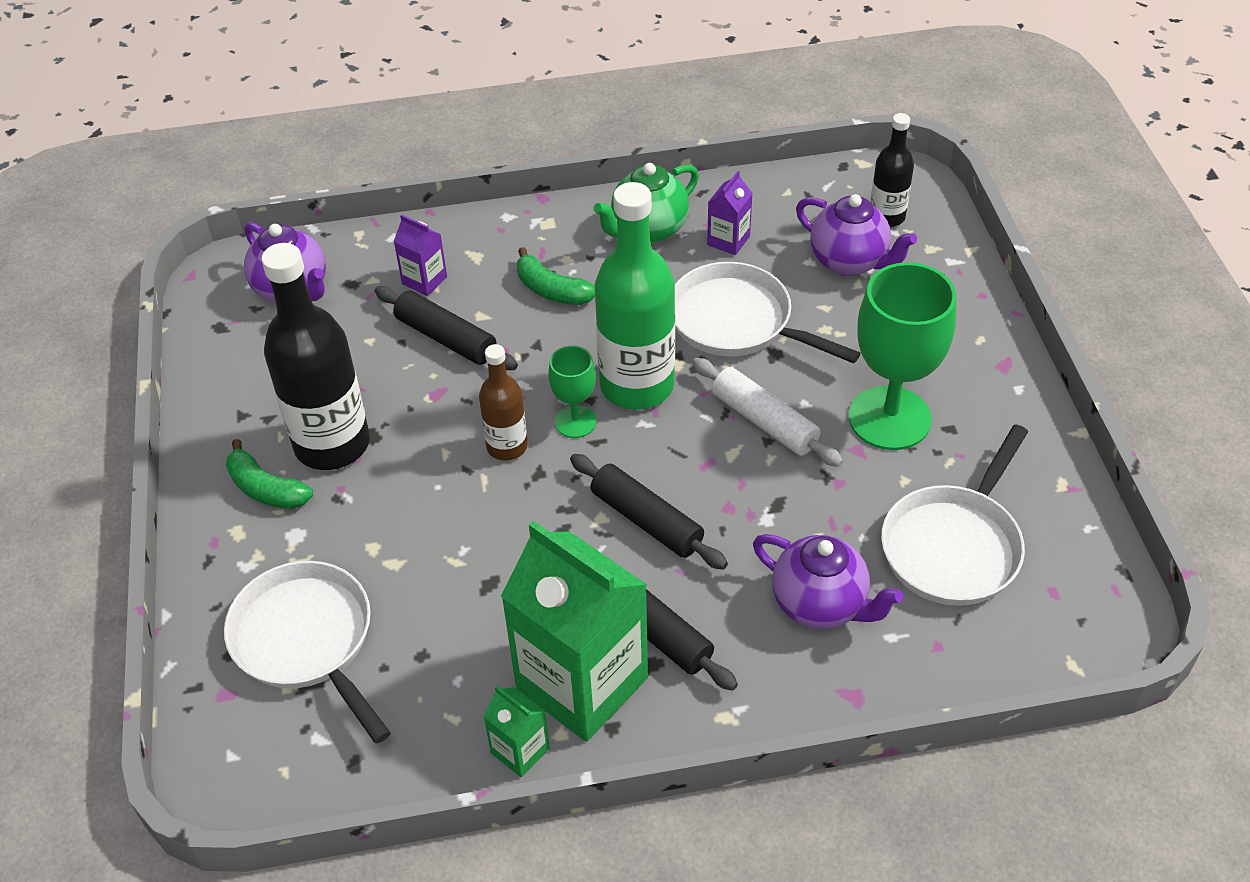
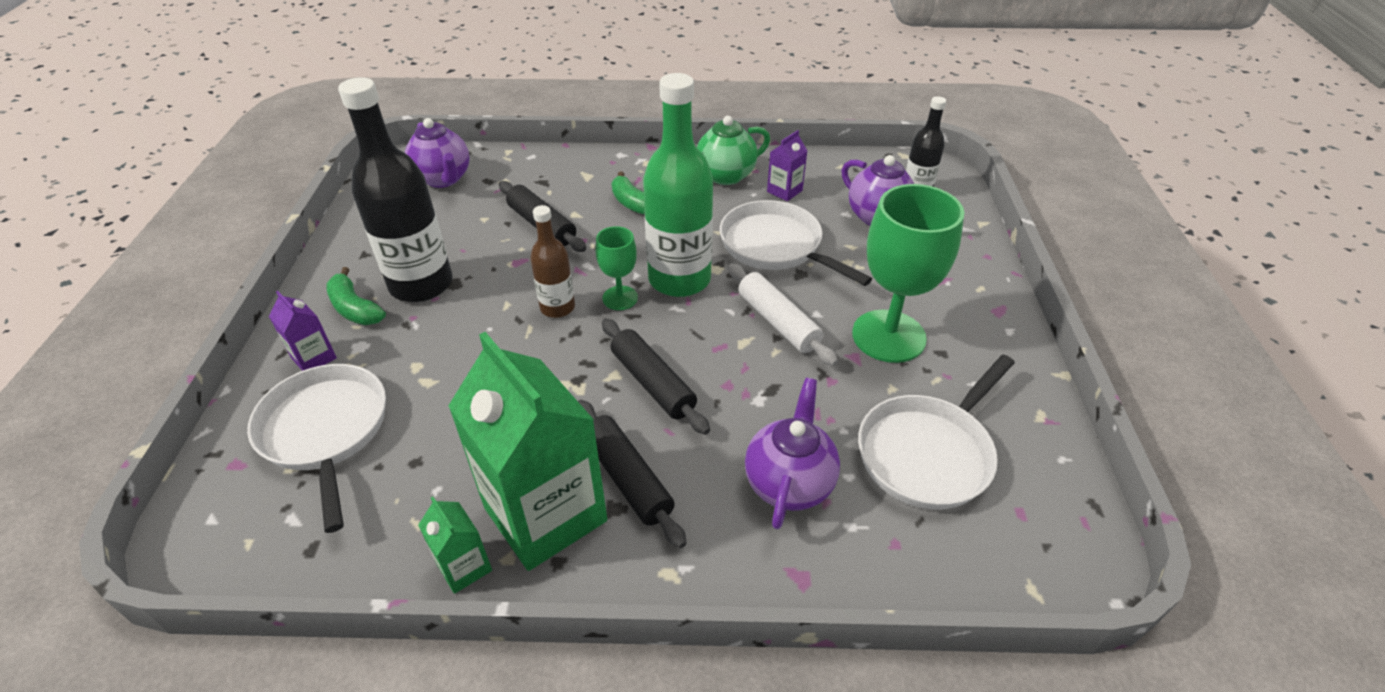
camera: 10 degrees right, 5 degrees down
(424, 280) = (542, 186): purple carton -> purple carton (314, 358)
(820, 604) = (789, 483): purple teapot -> purple teapot turned 120 degrees counterclockwise

